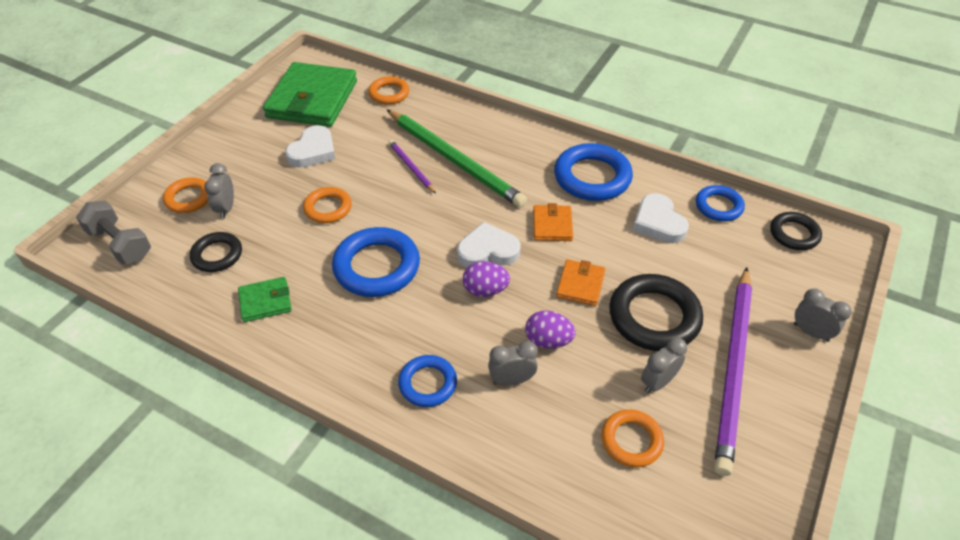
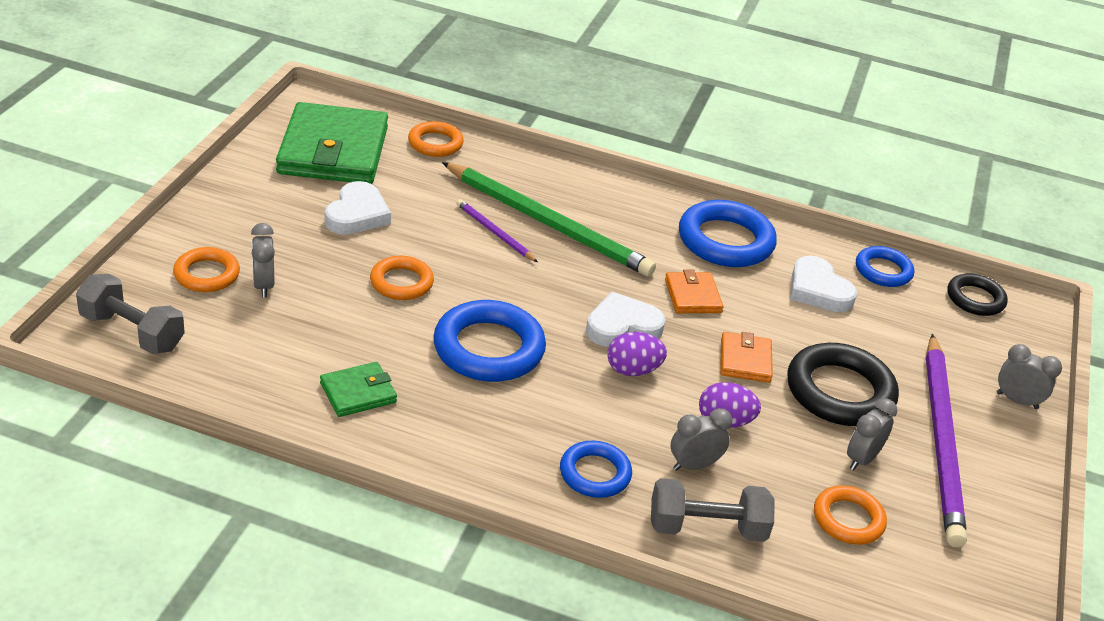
camera: 15 degrees left, 10 degrees down
(217, 255) = (272, 341): black ring -> none
(506, 441) = (706, 528): none -> grey dumbbell

